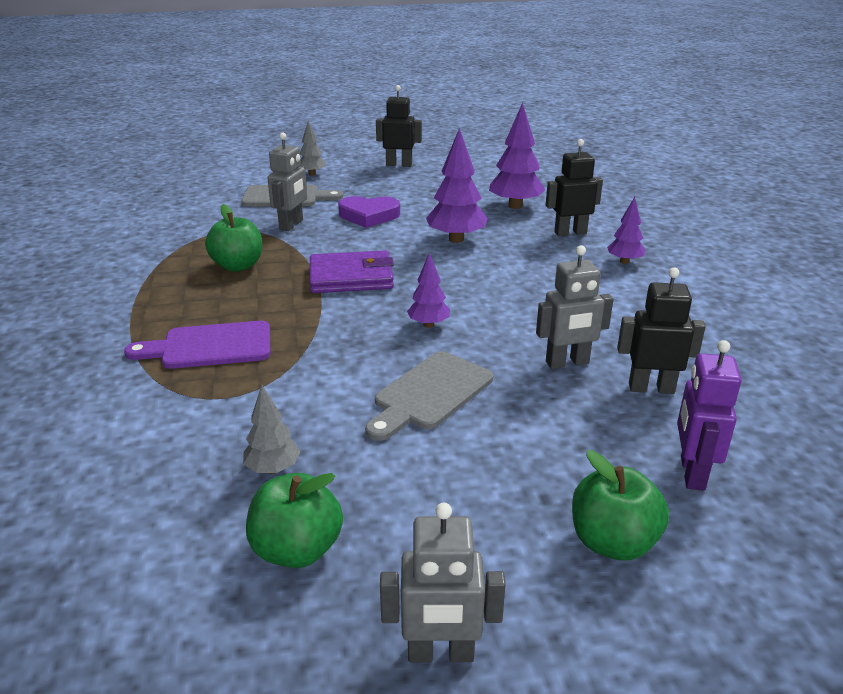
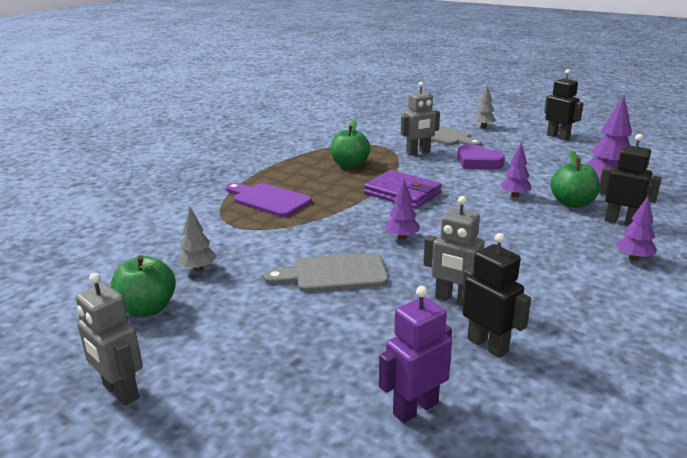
camera: 45 degrees right, 5 degrees down
(456, 239) = (514, 195): purple tree -> purple tree, size x0.58
(613, 542) = (290, 408): green apple -> green apple (572, 203)

